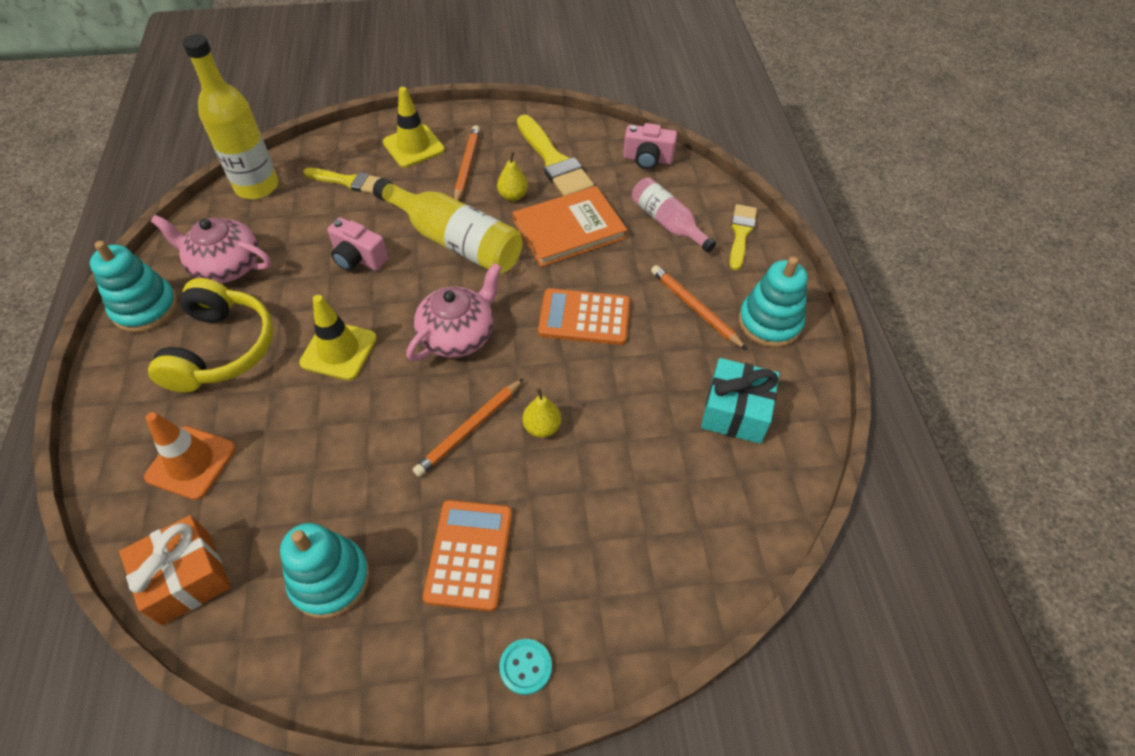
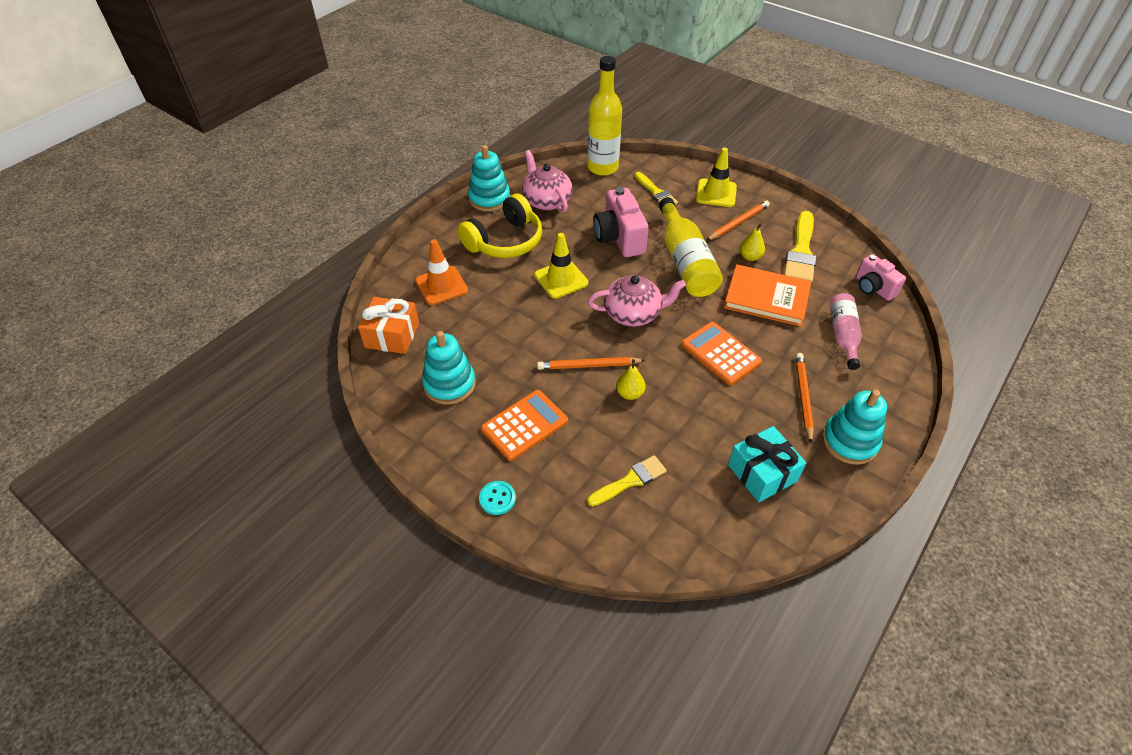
camera: 45 degrees right, 5 degrees down
(358, 258) = (619, 238): pink camera -> pink camera, size x1.56
(741, 233) = (893, 375): yellow brush -> yellow brush (630, 480)

